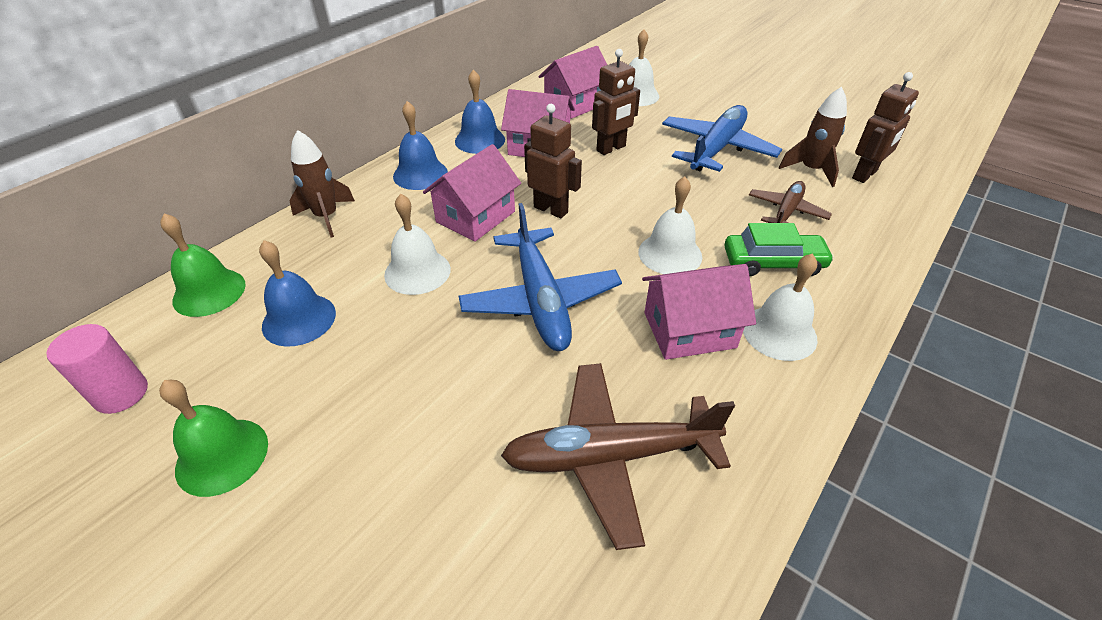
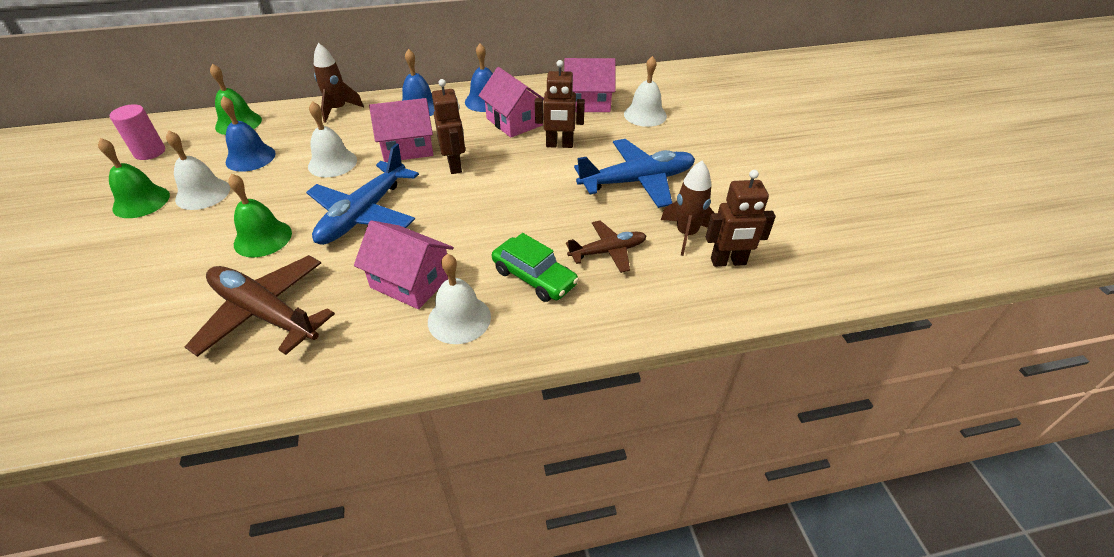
camera: 40 degrees right, 0 degrees up
(472, 389) = (263, 238): none -> green bell
(670, 254) = (478, 232): white bell -> white bell (203, 193)

